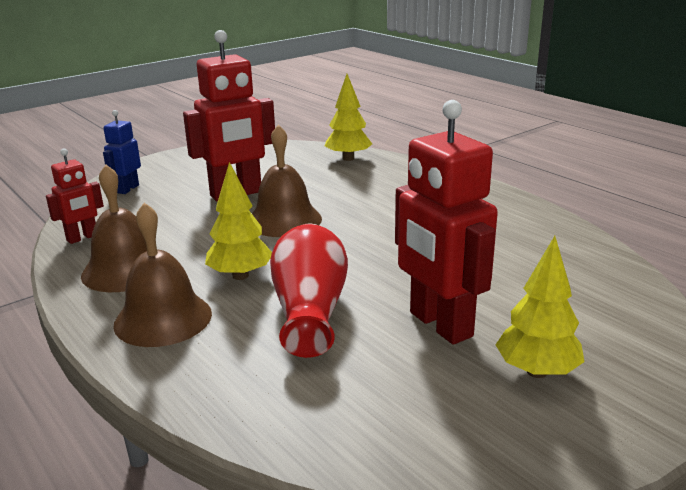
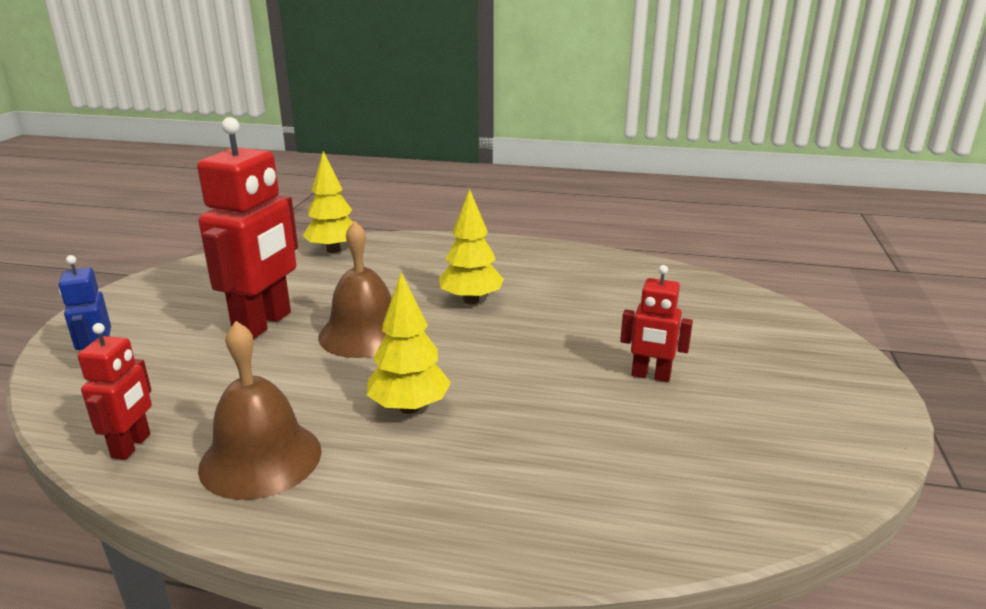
camera: 40 degrees left, 0 degrees up
(163, 318) = (397, 489): brown bell -> none
(310, 311) = (531, 412): red vase -> none
(439, 325) = (650, 376): red robot -> red robot, size x0.52
(537, 371) = (765, 382): yellow tree -> yellow tree (471, 300)

